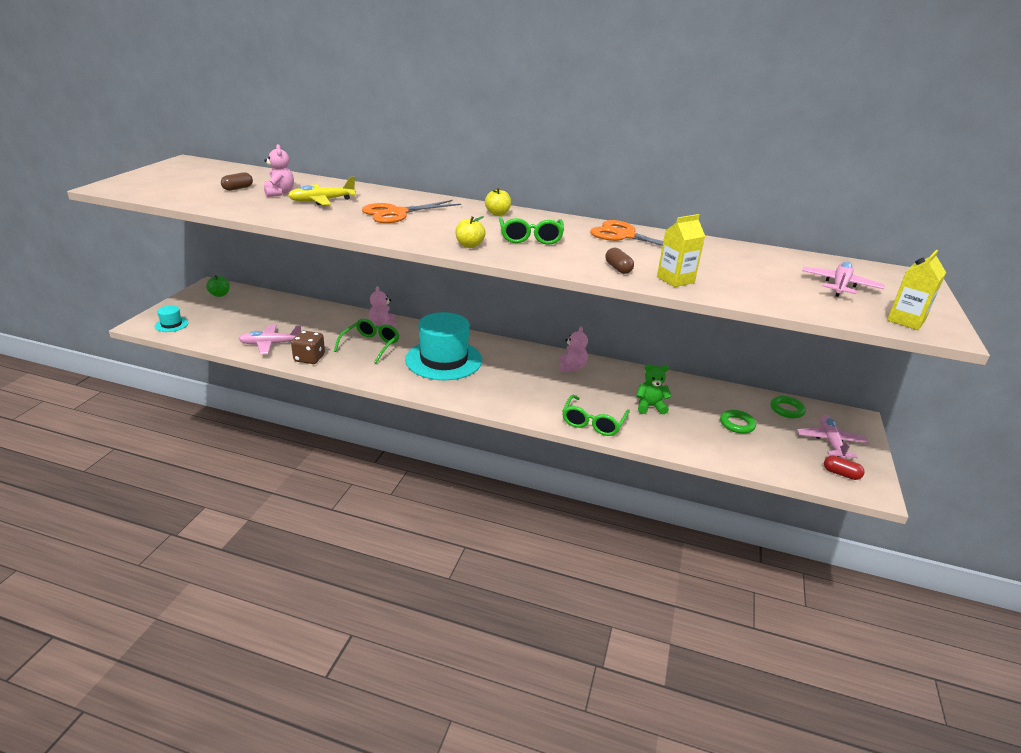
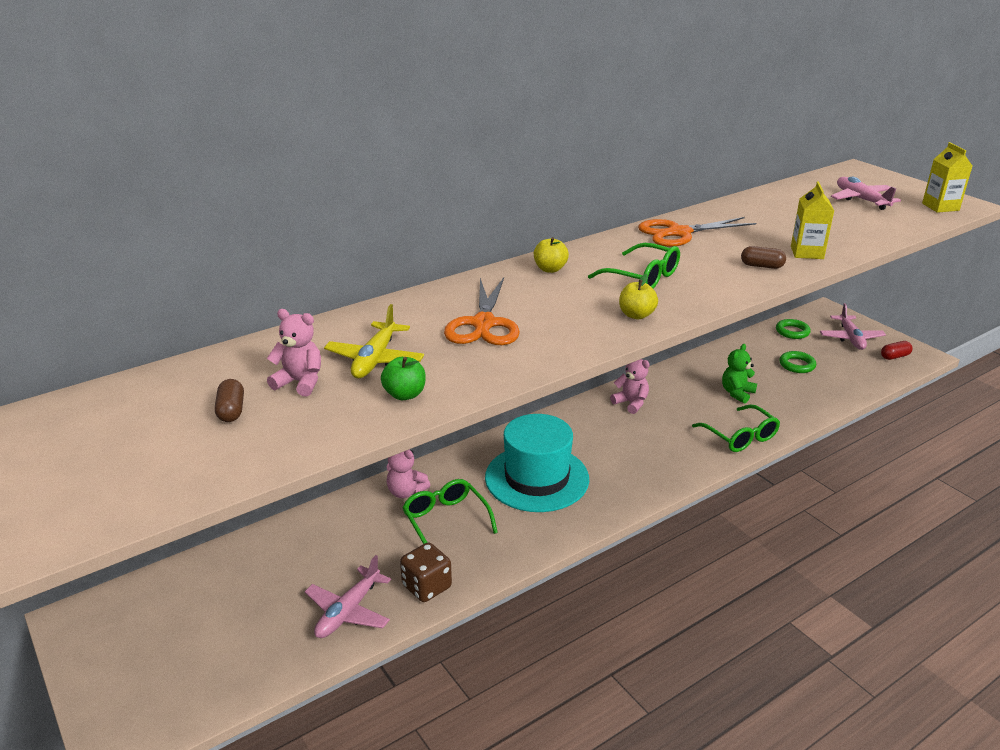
camera: 50 degrees left, 0 degrees up
(171, 324) = (160, 707): turquoise hat -> none
(220, 294) = (119, 617): green apple -> green apple (405, 395)
(830, 442) = (851, 338): pink plane -> pink plane turned 135 degrees counterclockwise

